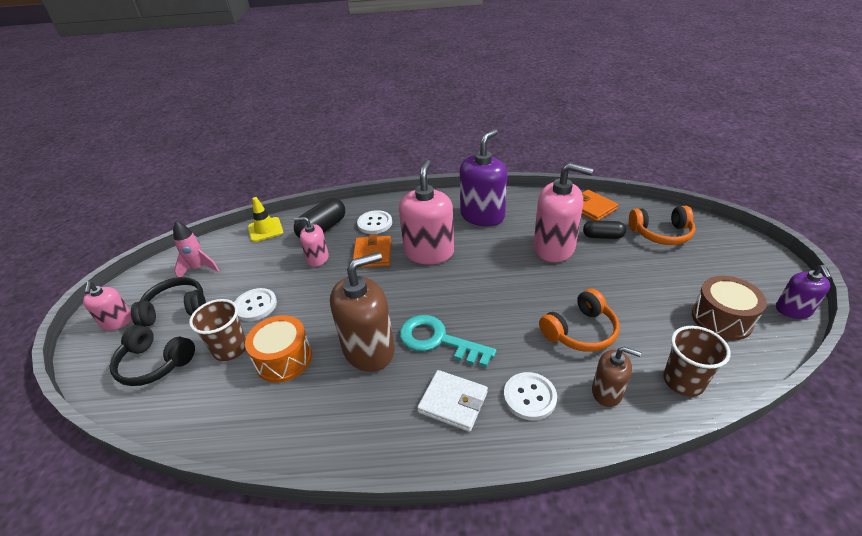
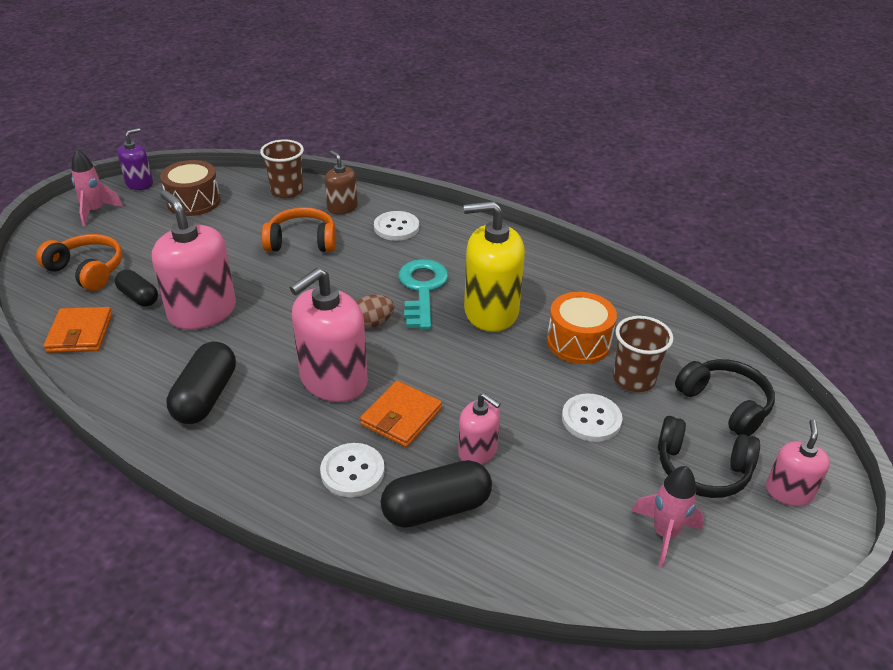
camera: 150 degrees left, 0 degrees up
(265, 230) = (530, 567): yellow traffic cone -> none
(369, 349) = (491, 311): brown soap dispenser -> yellow soap dispenser
(438, 340) = (422, 289): turquoise key -> turquoise key turned 150 degrees counterclockwise
(444, 295) = (373, 323): none -> brown egg
(453, 402) = (454, 248): white wallet -> none
(482, 216) = (206, 397): purple soap dispenser -> black capsule
(754, 269) = (95, 211): none -> pink rocket

